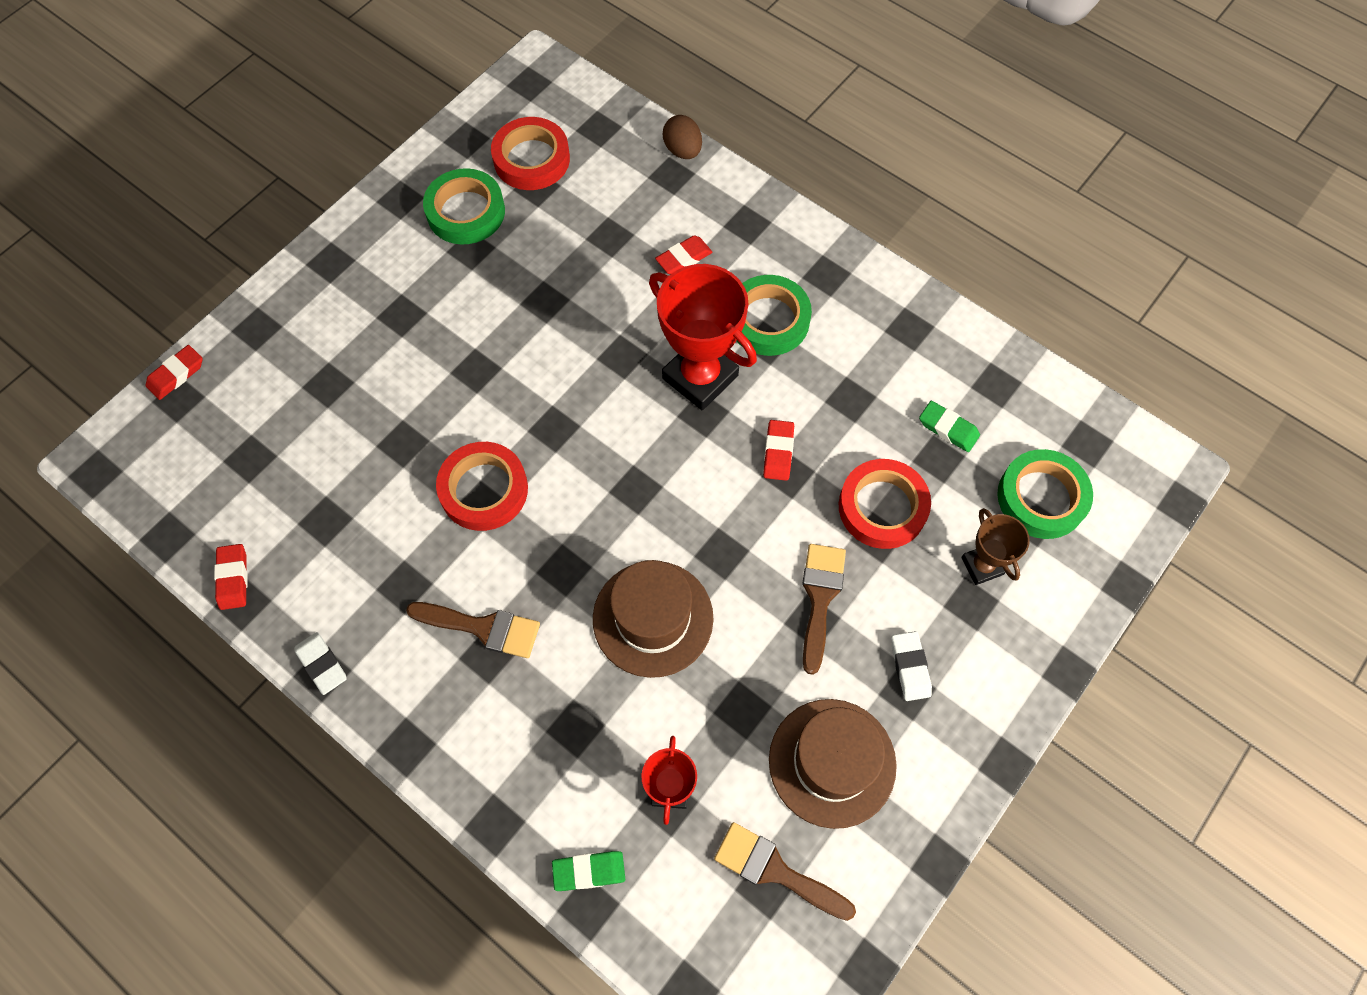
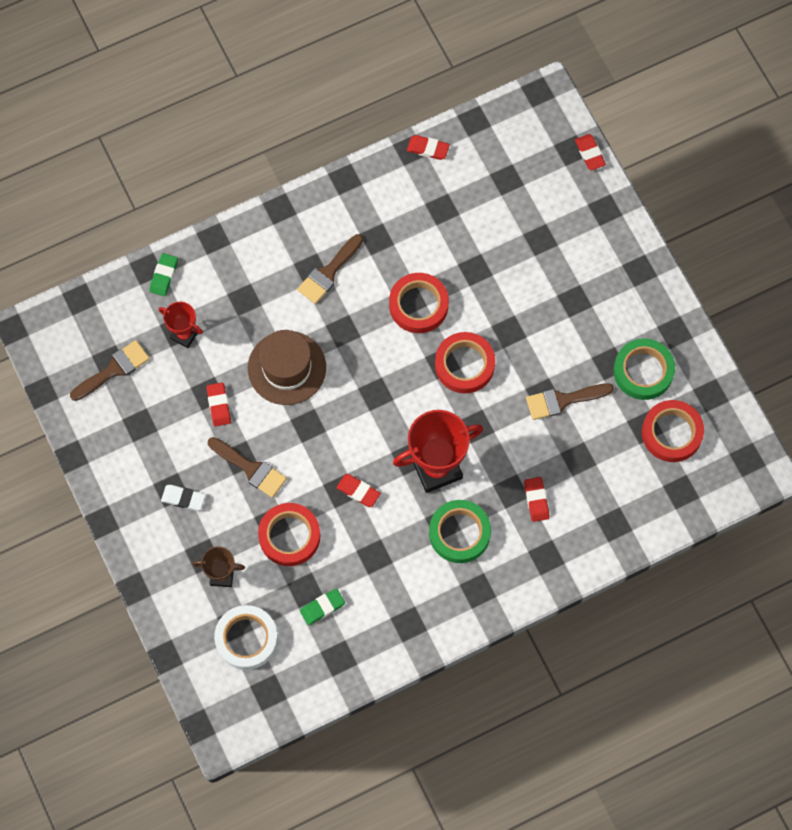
camera: 115 degrees right, 5 degrees up
(322, 664) = (350, 180): white eraser -> none
(543, 278) = (563, 400): none -> brown brush
(545, 401) = (464, 365): none -> red tape
(683, 150) = (633, 542): brown egg -> none
(753, 685) = (219, 405): none -> red eraser
(832, 762) = (153, 427): brown hat -> none
(1041, 498) = (246, 639): green tape -> white tape

